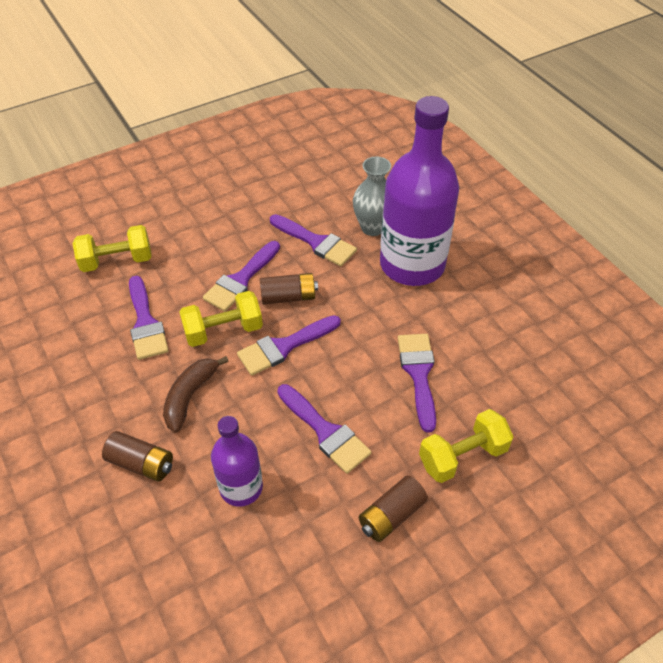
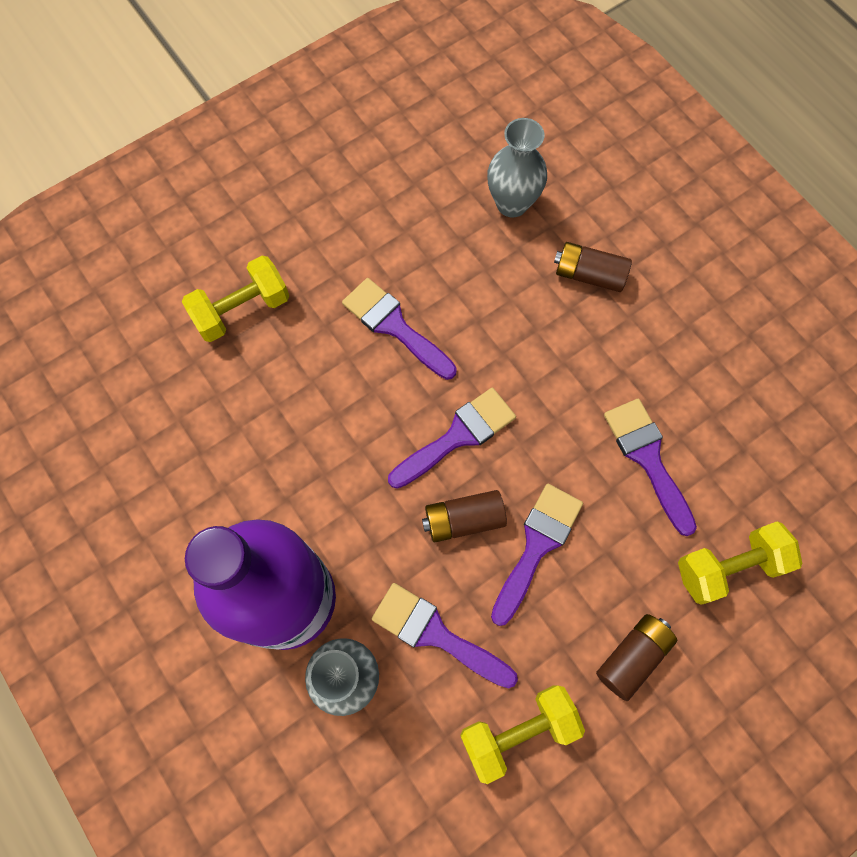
camera: 175 degrees right, 20 degrees up
(190, 396) = (558, 357): brown banana -> none
(194, 543) = (512, 204): none -> grey vase
(223, 331) = (541, 454): yellow dumbbell -> yellow dumbbell (518, 731)
(241, 487) = (477, 258): purple bottle -> none
(391, 515) = (320, 243): brown battery -> brown battery (632, 656)
(419, 374) = (285, 409): purple brush -> none

